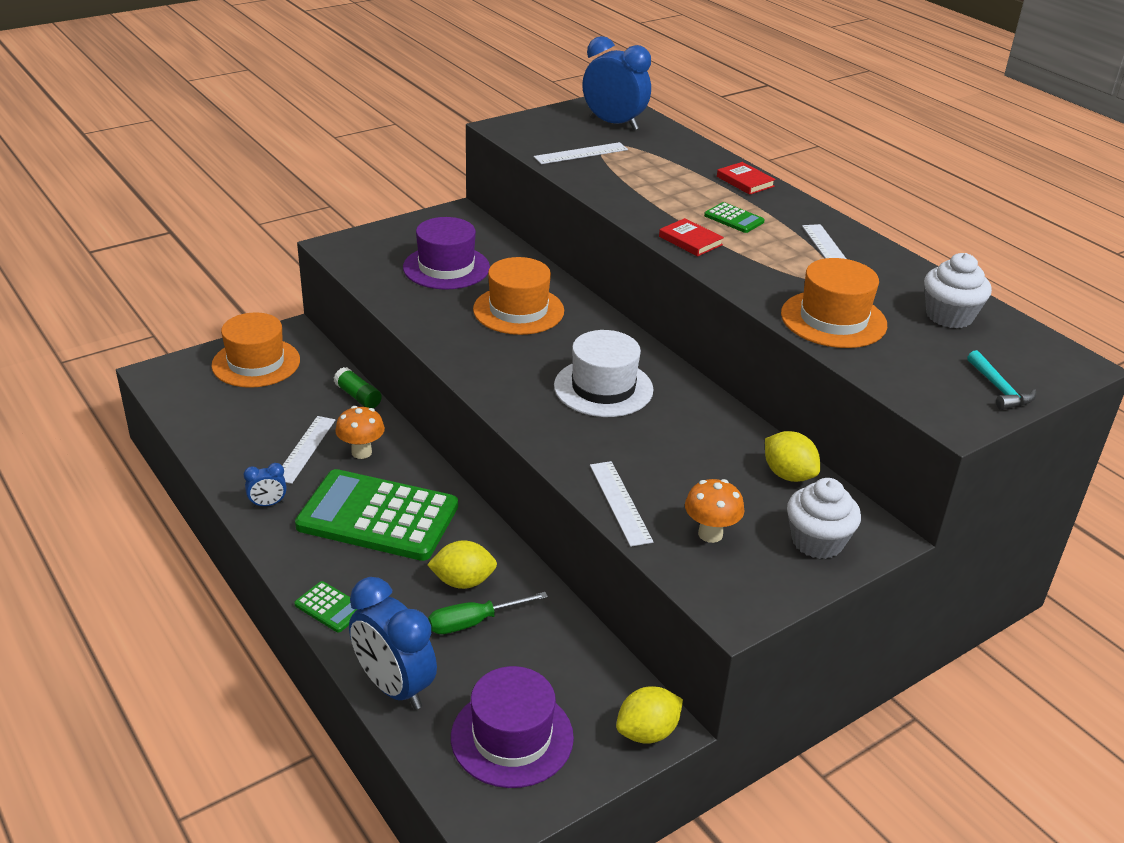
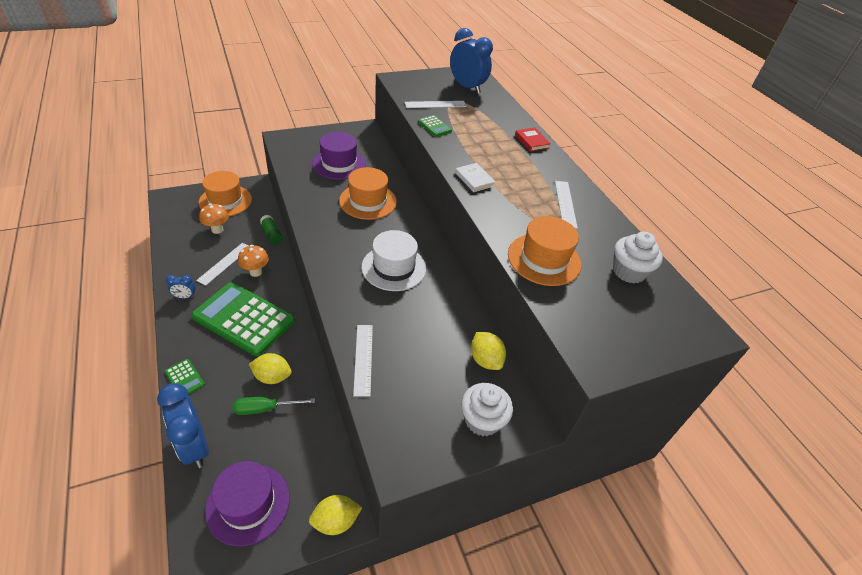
camera: 10 degrees right, 10 degrees up
(690, 241) = (474, 179): red book -> white book
(710, 534) = (411, 397): orange mushroom -> orange mushroom (217, 230)
(734, 219) = (511, 168): green calculator -> green calculator (434, 126)
(999, 389) = (641, 343): turquoise hammer -> none

